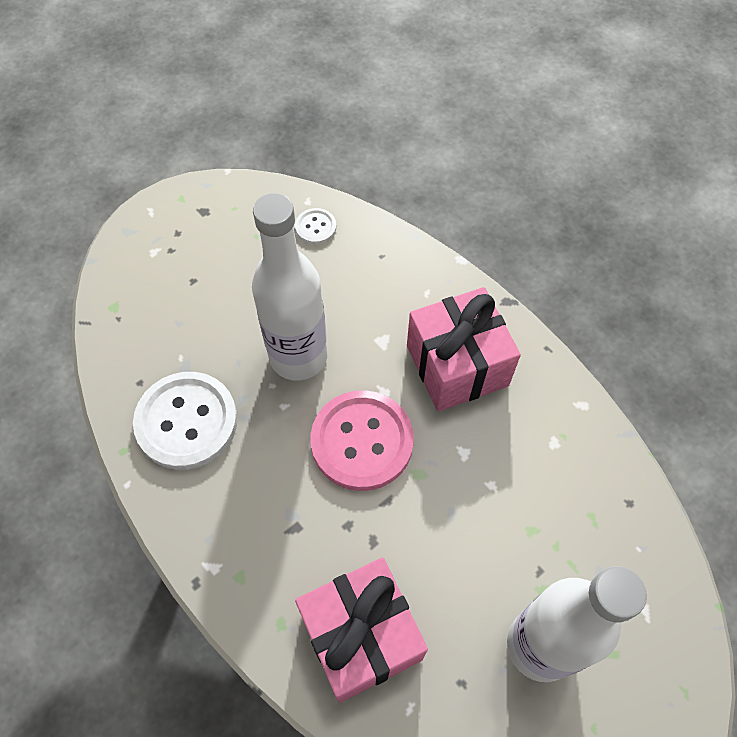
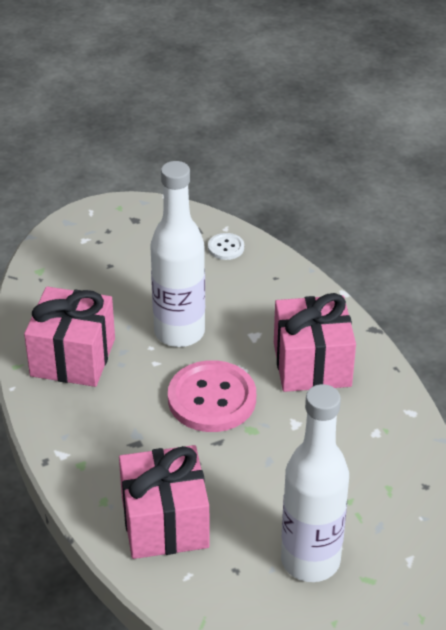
camera: 15 degrees right, 20 degrees down
(187, 422) = (73, 357): white button -> pink gift

